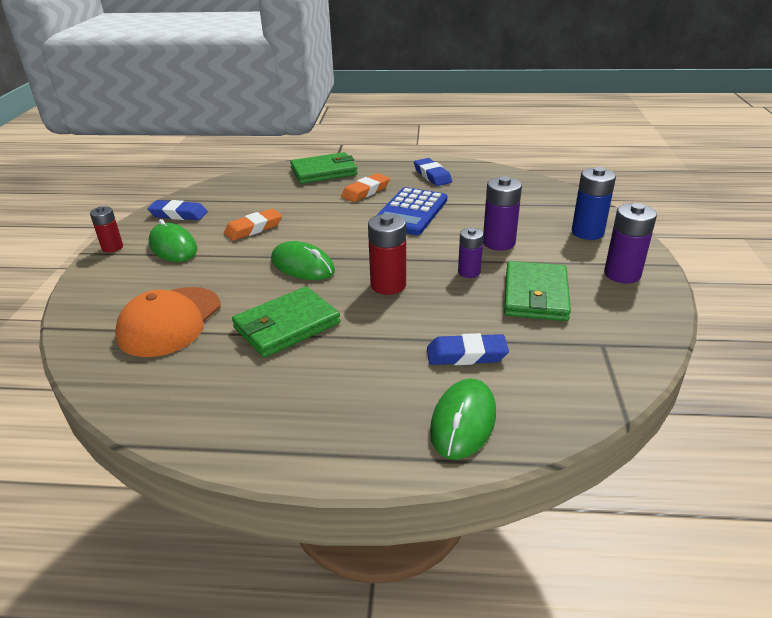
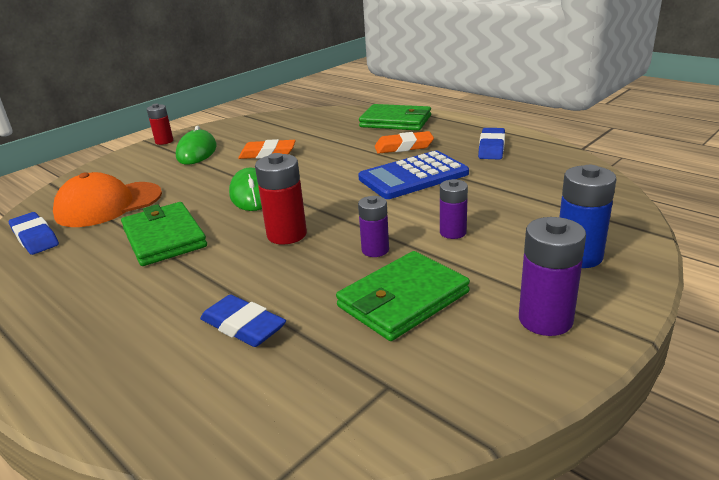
camera: 40 degrees right, 5 degrees down
(179, 214) = (238, 129): blue eraser -> blue eraser (35, 237)
(287, 325) = (164, 237): green wallet -> green wallet turned 60 degrees clockwise
(463, 421) = (139, 385): green mouse -> none
(499, 243) = (453, 232): purple battery -> purple battery, size x0.64

